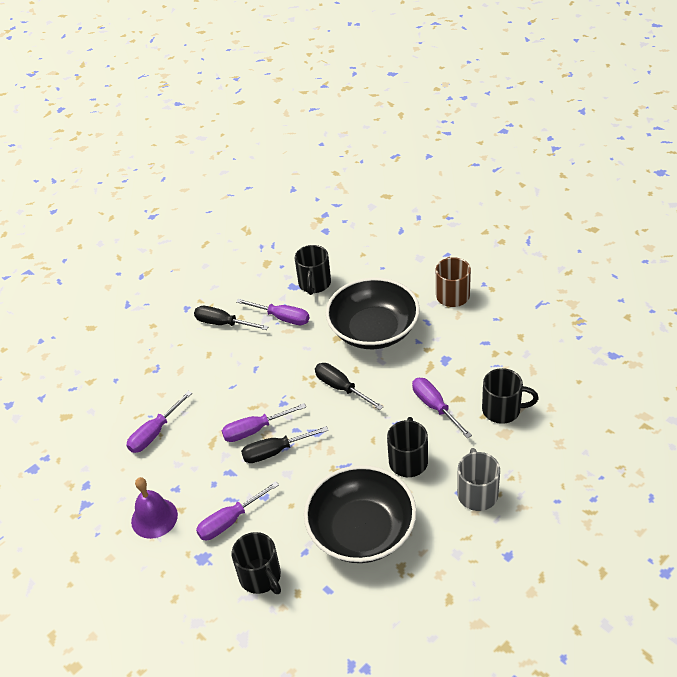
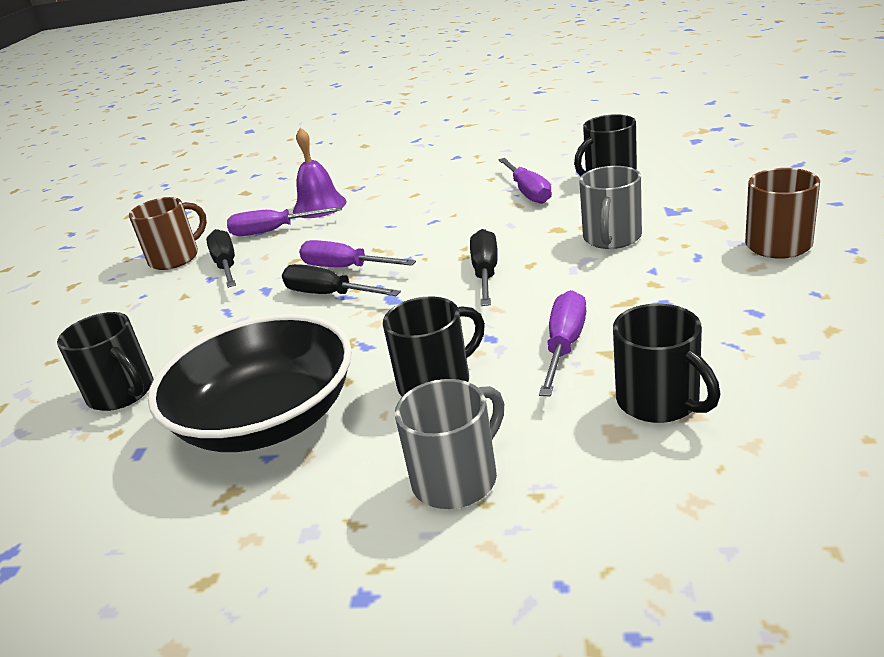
camera: 50 degrees right, 15 degrees down
(118, 492) = (176, 258): none -> brown mug
(154, 518) = (158, 290): purple bell -> purple bell (319, 206)
(223, 323) = (466, 177): black screwdriver -> black screwdriver (226, 265)
(230, 521) = (193, 328): purple screwdriver -> none
(261, 577) = (122, 393): black mug -> black mug turned 60 degrees counterclockwise
(373, 330) = (612, 238): black bowl -> grey mug

